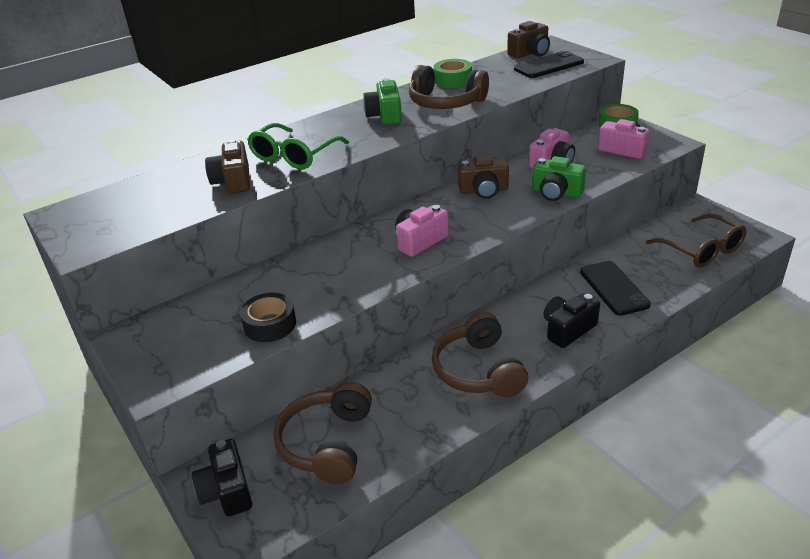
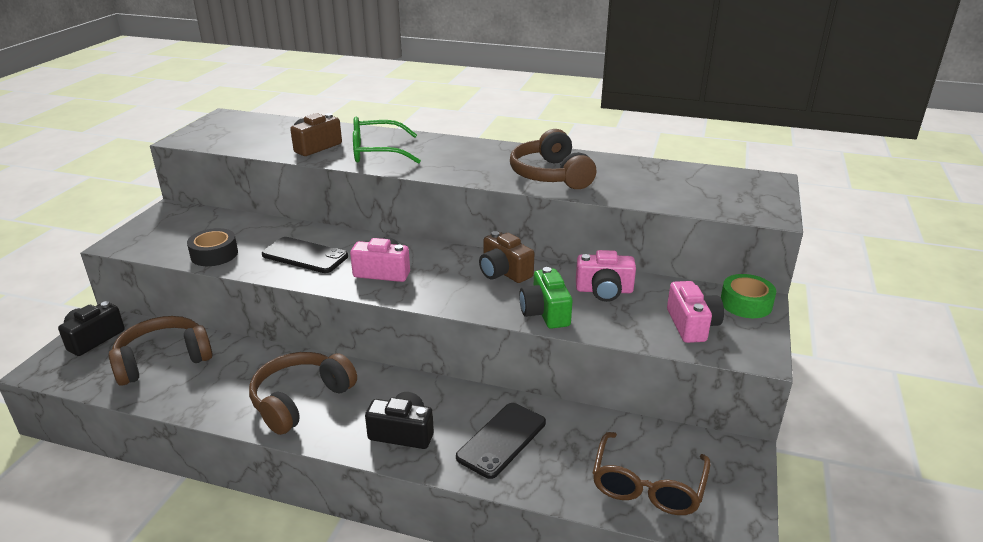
camera: 50 degrees right, 5 degrees down
(385, 115) = (490, 160): green camera -> none
(453, 80) = (604, 163): green tape -> none
(530, 53) = (727, 178): brown camera -> none
(548, 65) = (712, 195): black phone -> black phone (305, 256)

